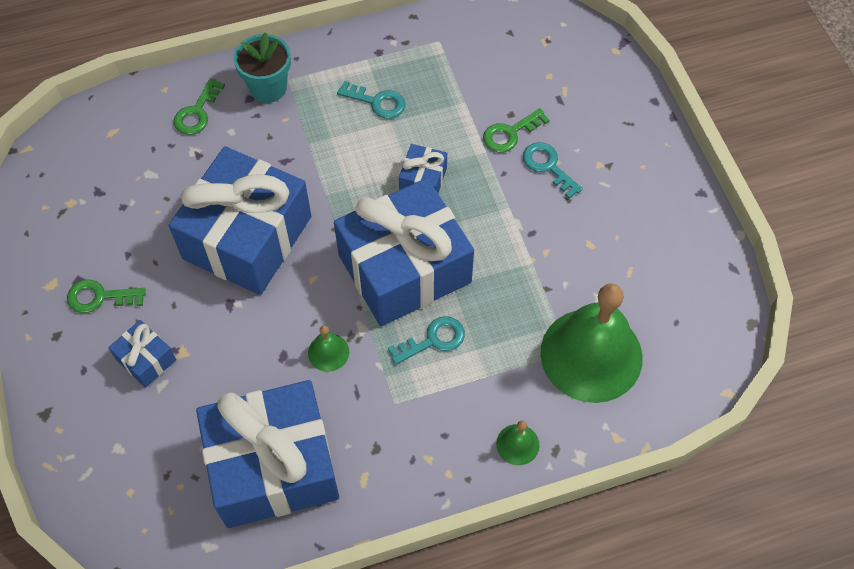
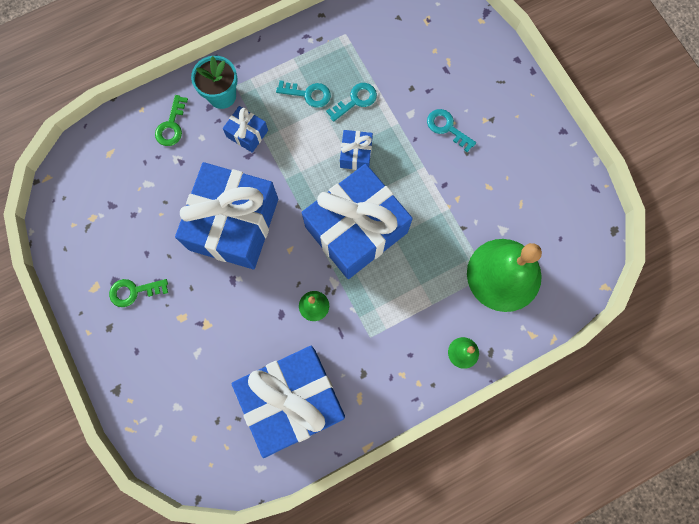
camera: 10 degrees left, 15 degrees up
(146, 359) = (181, 335): blue gift -> blue gift (247, 134)
(433, 340) = (388, 283): turquoise key -> turquoise key (356, 100)
(510, 133) = (414, 105): green key -> none

